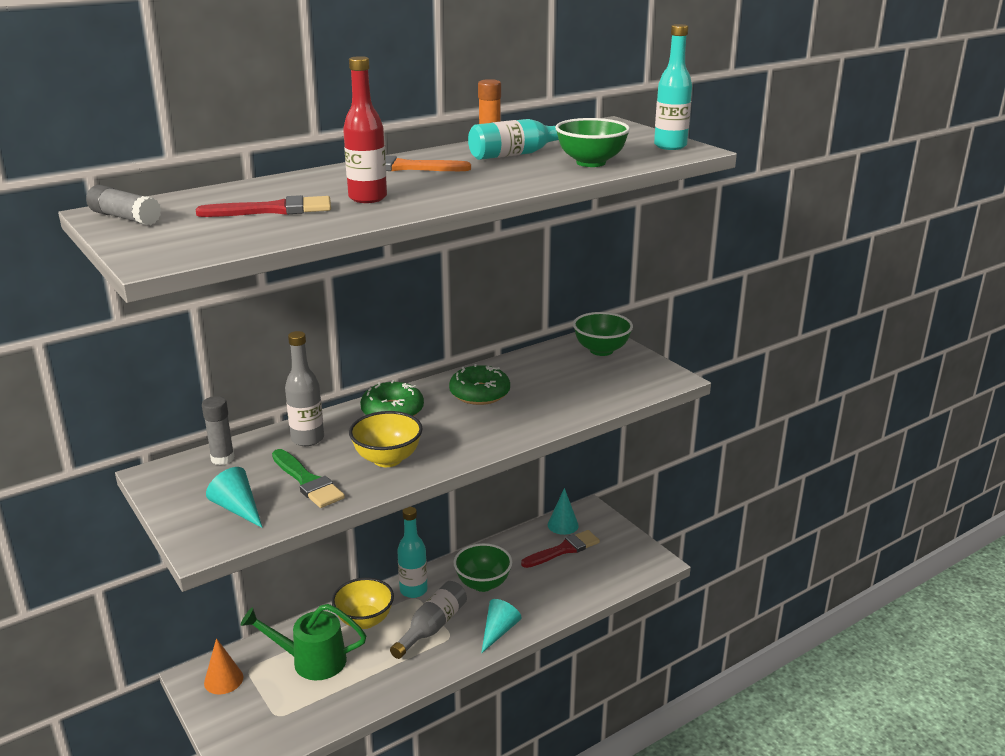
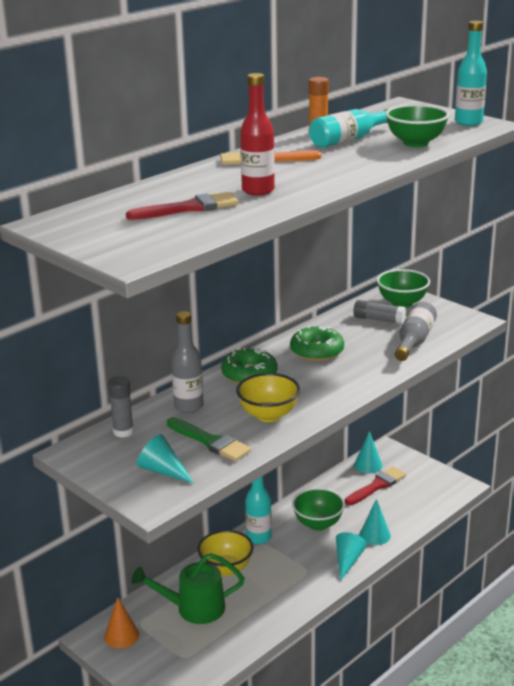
camera: 10 degrees left, 0 degrees up
(125, 218) = (67, 226): grey glue stick -> grey glue stick (379, 319)
(432, 627) = (288, 565): grey bottle -> grey bottle (414, 341)
(540, 605) = (375, 535): none -> turquoise cone

